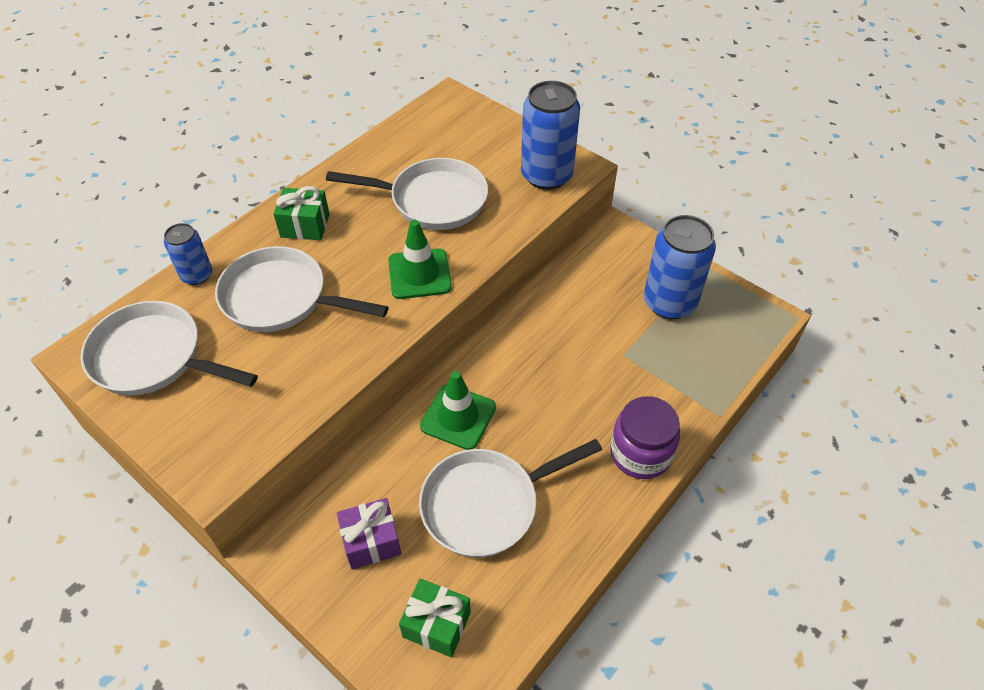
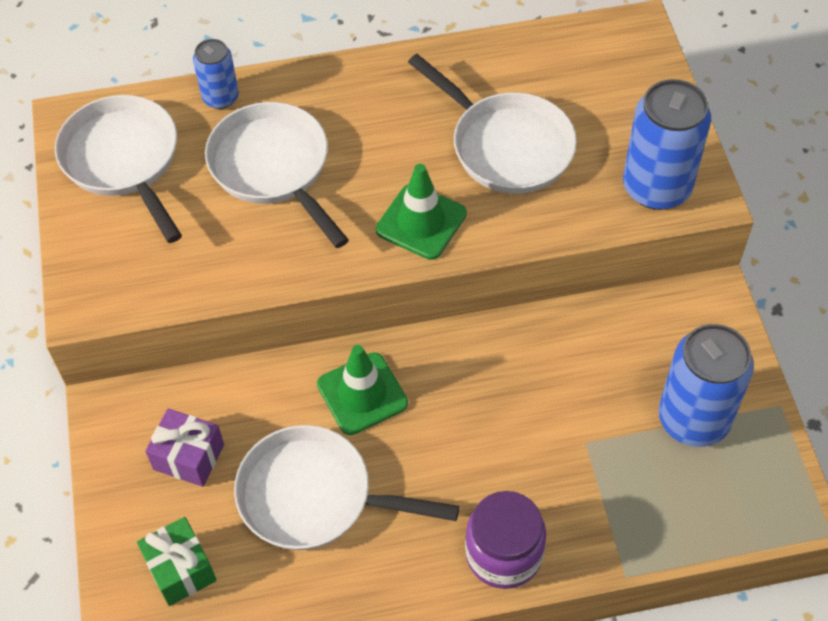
camera: 40 degrees right, 5 degrees up
(305, 225) = (358, 101): green gift -> none

